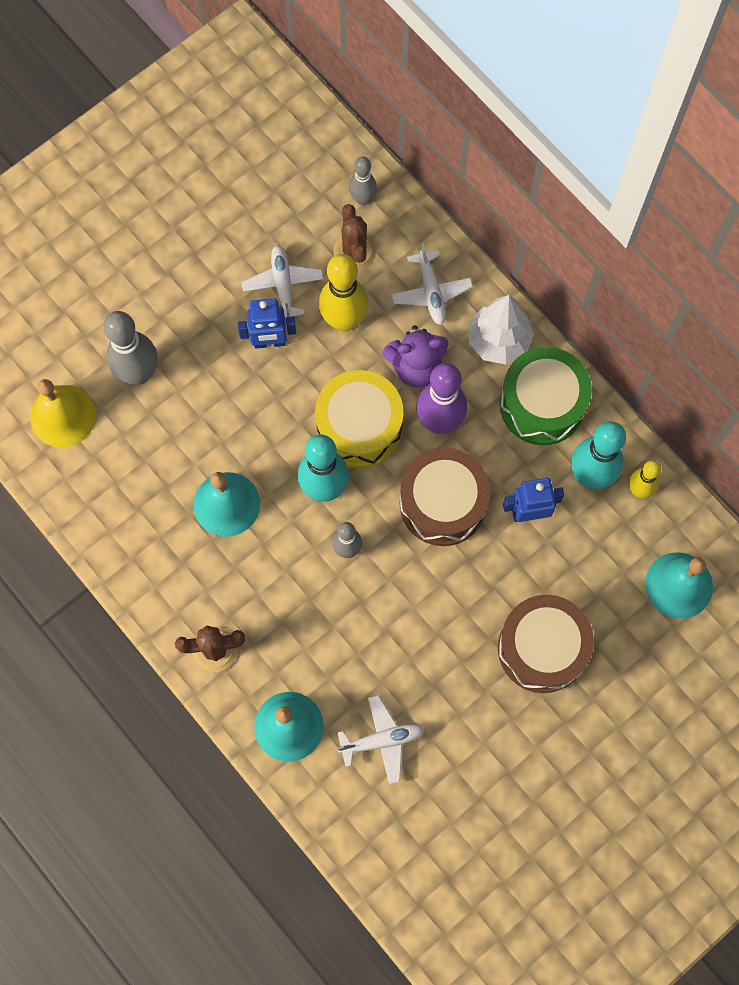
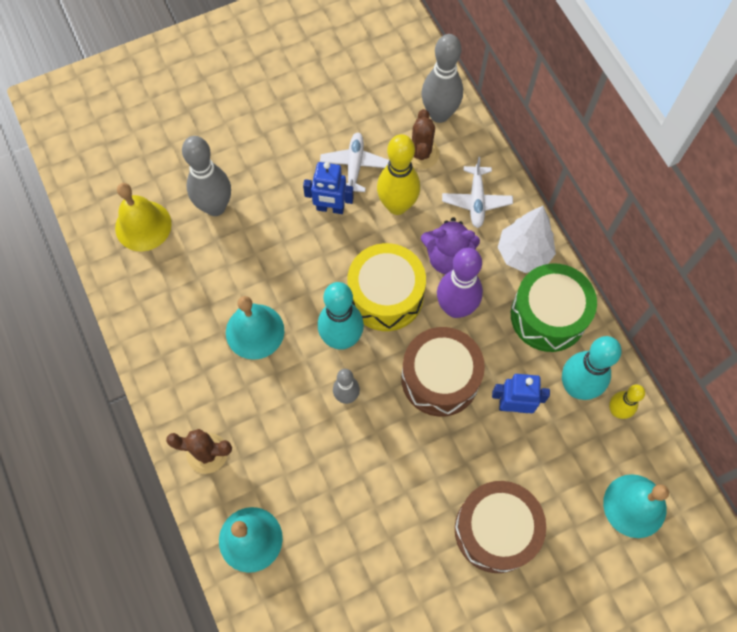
camera: 15 degrees right, 5 degrees down
(363, 199) = (439, 114): grey bowling pin -> grey bowling pin, size x1.72
(382, 741) = (329, 575): white plane -> none

